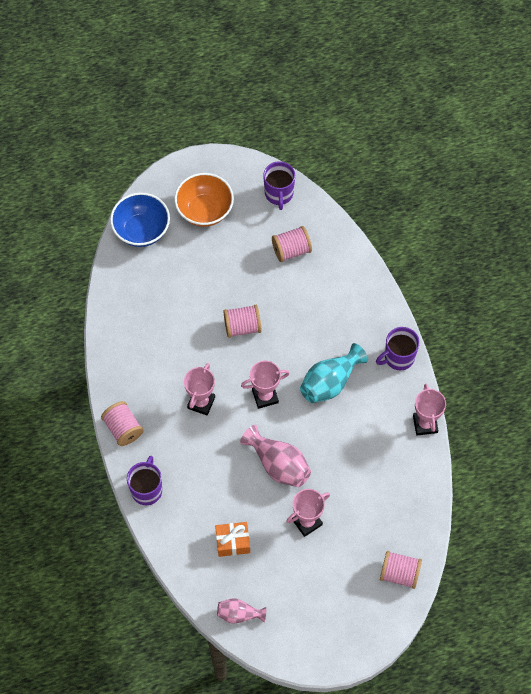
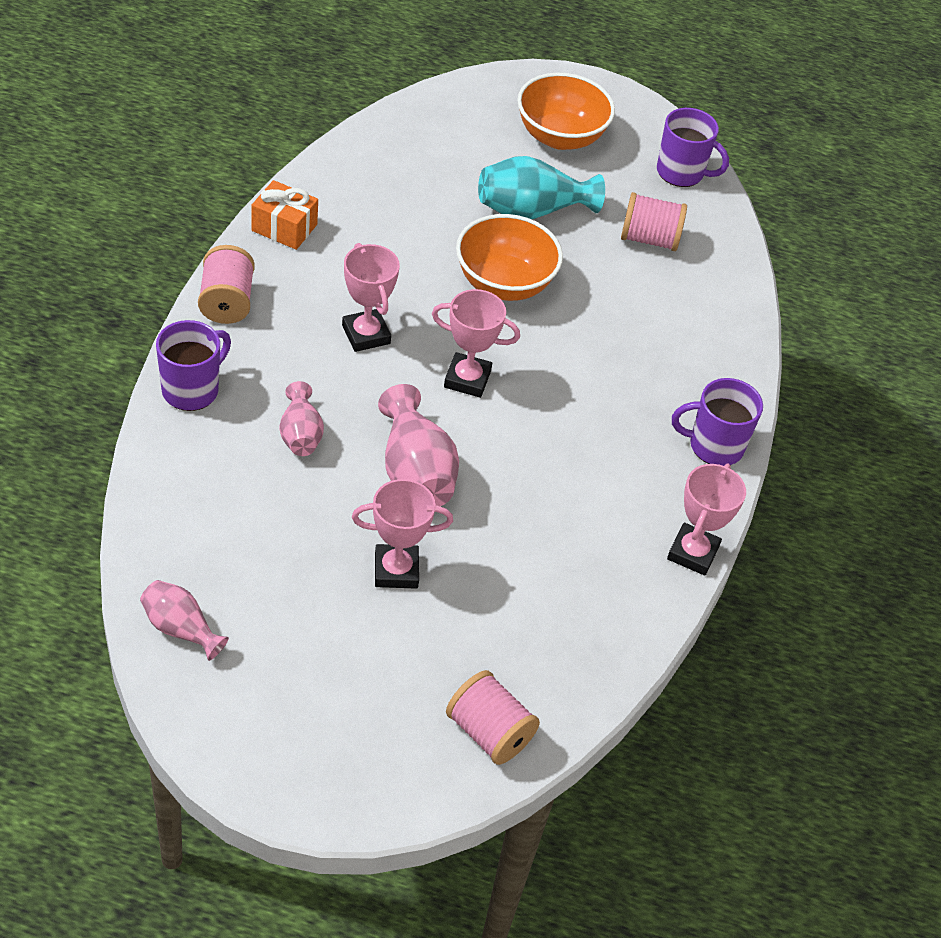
camera: 25 degrees right, 15 degrees down
(141, 230) = (454, 112): blue bowl -> none
(201, 402) = (366, 334): pink trophy -> pink trophy turned 75 degrees counterclockwise
(214, 480) = (300, 434): none -> pink vase
(233, 542) = (258, 528): orange gift -> orange gift (284, 227)
(242, 327) = (504, 283): pink spool -> orange bowl
(279, 194) = (681, 172): purple mug -> purple mug turned 90 degrees counterclockwise
(330, 382) = (581, 417): turquoise vase -> turquoise vase (531, 211)

